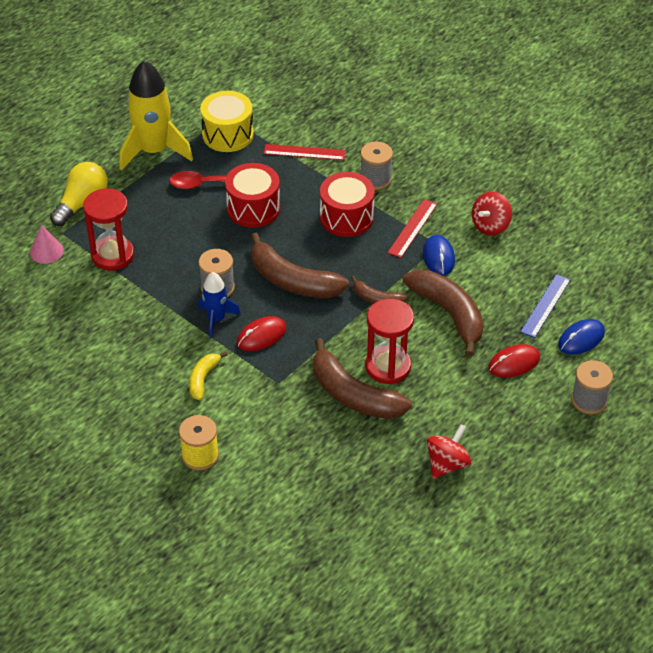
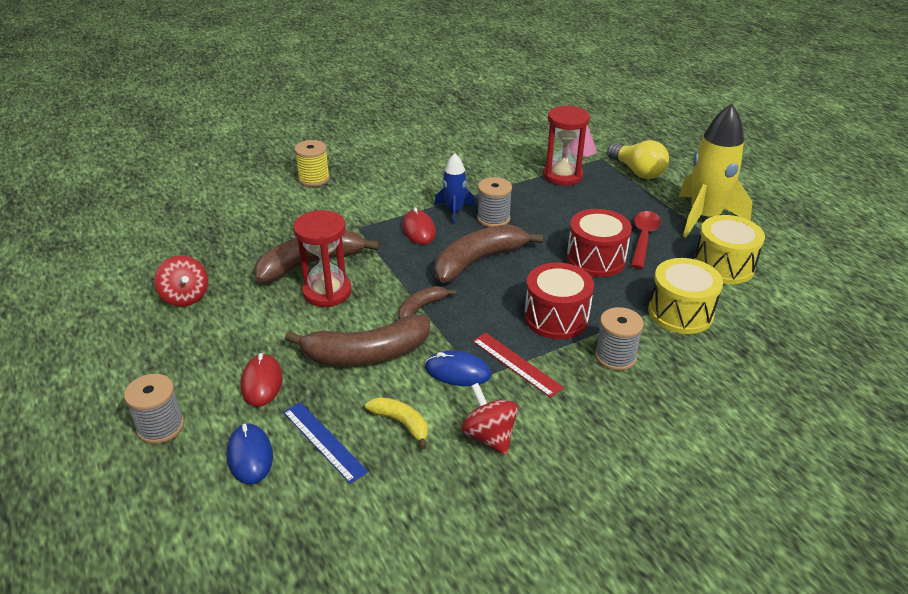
camera: 110 degrees right, 10 degrees down
(203, 379) = (390, 193): yellow banana -> yellow banana (401, 423)
(304, 152) = (680, 312): red ruler -> yellow drum

